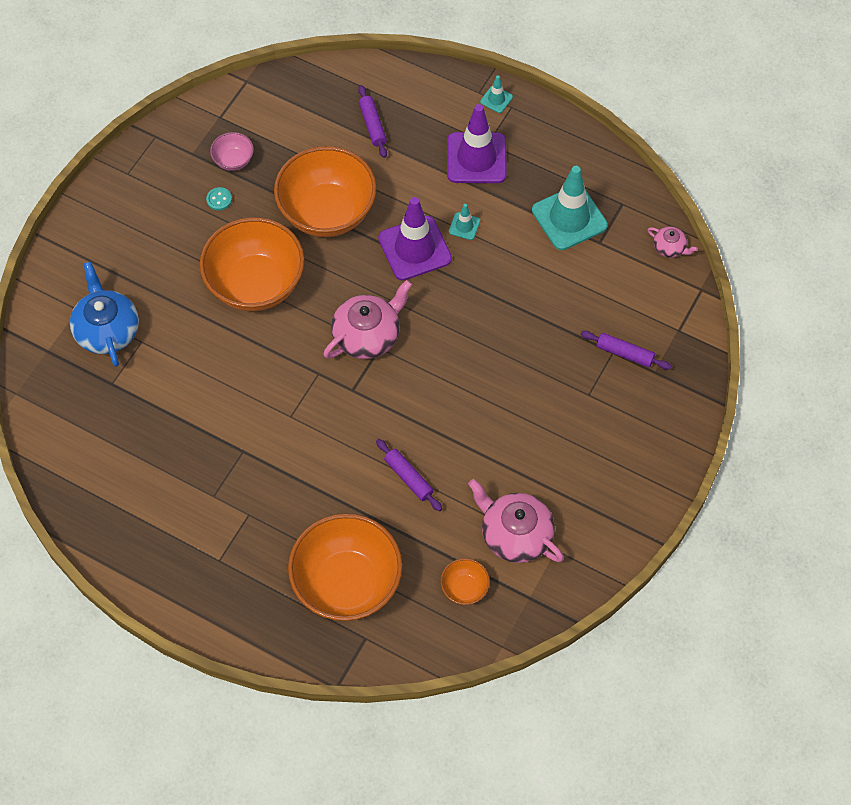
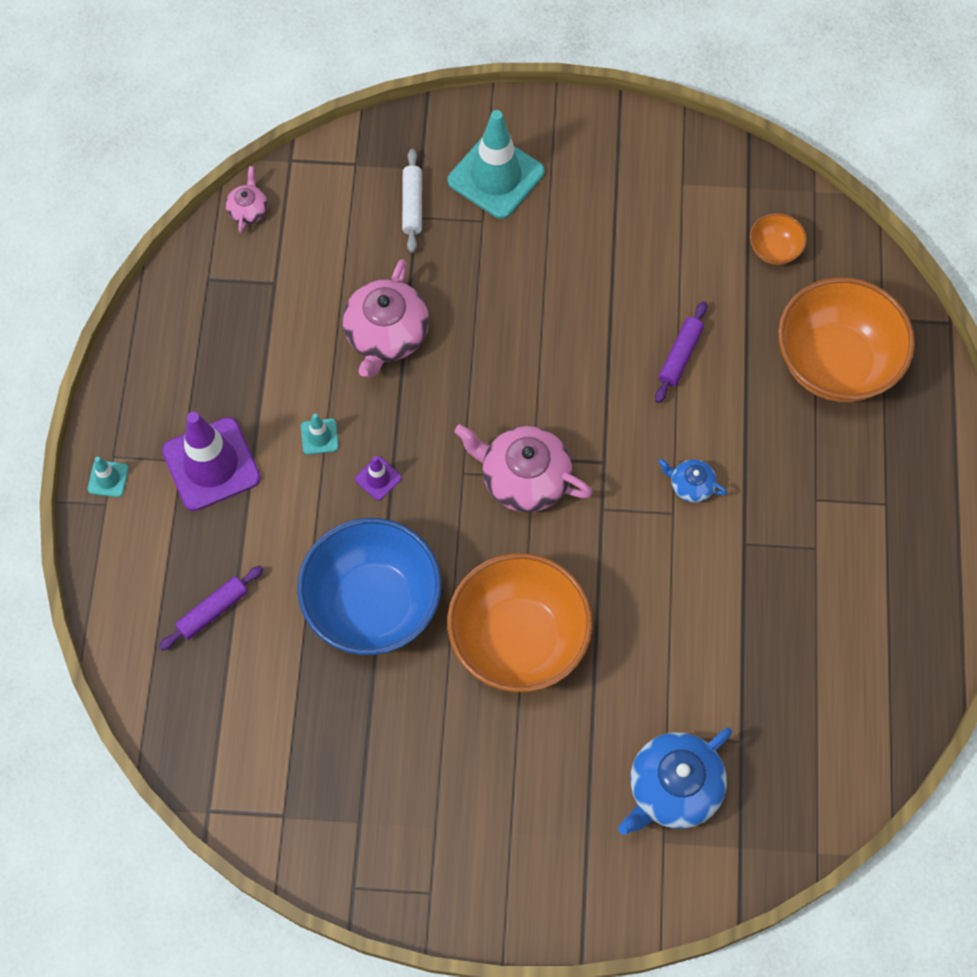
camera: 115 degrees left, 5 degrees up
(219, 199) = (415, 748): turquoise button -> none
(233, 160) = (346, 761): pink bowl -> none
(304, 437) = (691, 485): none -> blue teapot
(327, 212) = (373, 604): orange bowl -> blue bowl
(414, 248) = (378, 478): purple traffic cone -> purple traffic cone, size x0.44
(515, 534) = (687, 227): pink teapot -> pink teapot (386, 334)
(569, 218) = (254, 327): turquoise traffic cone -> turquoise traffic cone (496, 176)
(624, 353) = (412, 205): purple rolling pin -> white rolling pin

